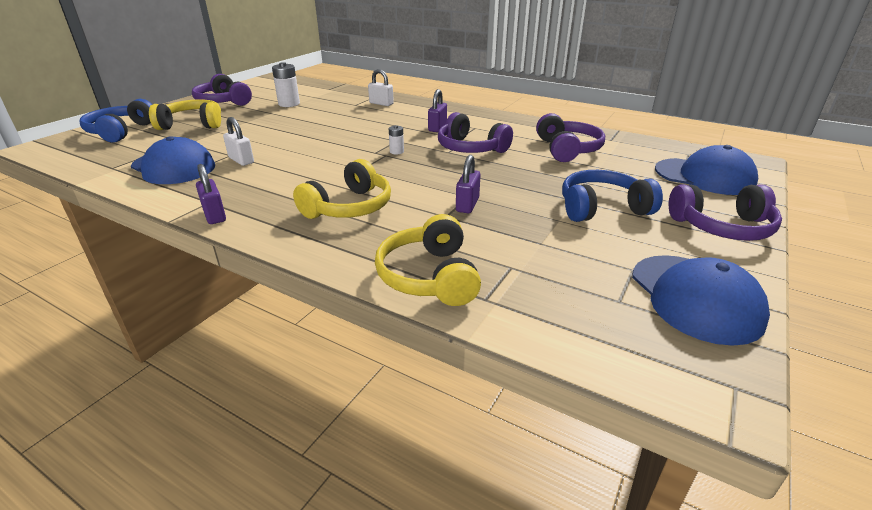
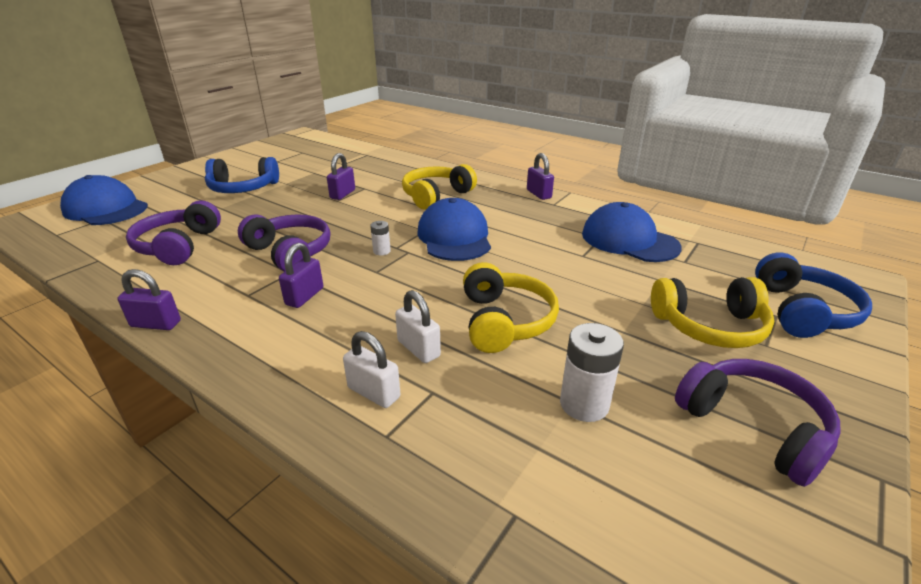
camera: 175 degrees left, 0 degrees up
(241, 160) = (561, 246): white padlock -> white padlock (418, 349)
(429, 276) = (390, 162): yellow headphones -> yellow headphones (504, 321)
(511, 116) = (156, 324): none -> purple padlock
(695, 298) = (264, 152): blue cap -> blue cap (454, 237)
(722, 227) = (183, 175): purple headphones -> none

